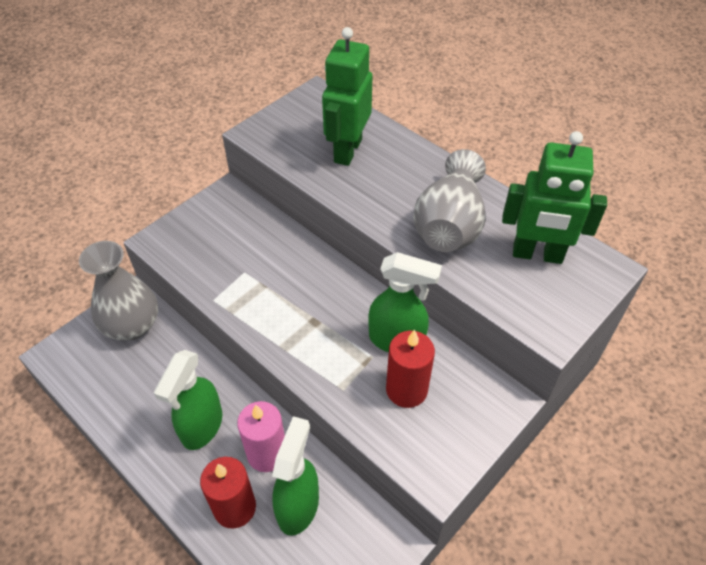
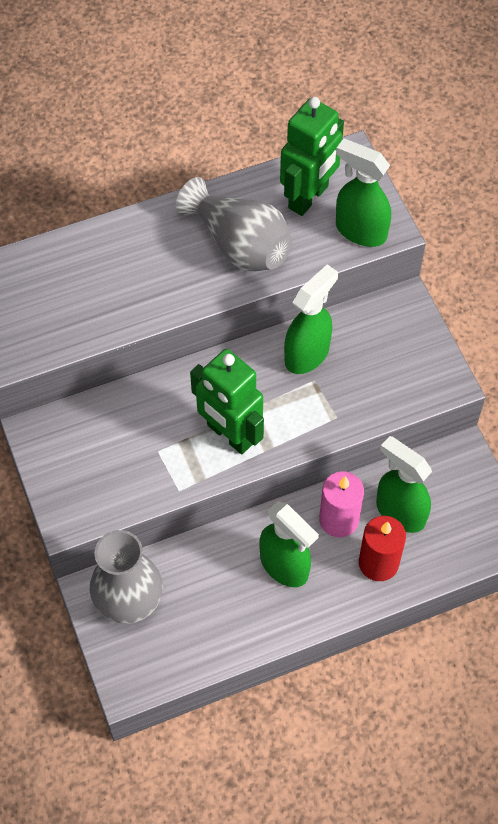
camera: 65 degrees left, 10 degrees up
(347, 151) = (90, 284): green robot -> green robot (229, 435)
(406, 389) = (360, 369): red candle -> none
(531, 307) = (360, 231): none -> green spray bottle

